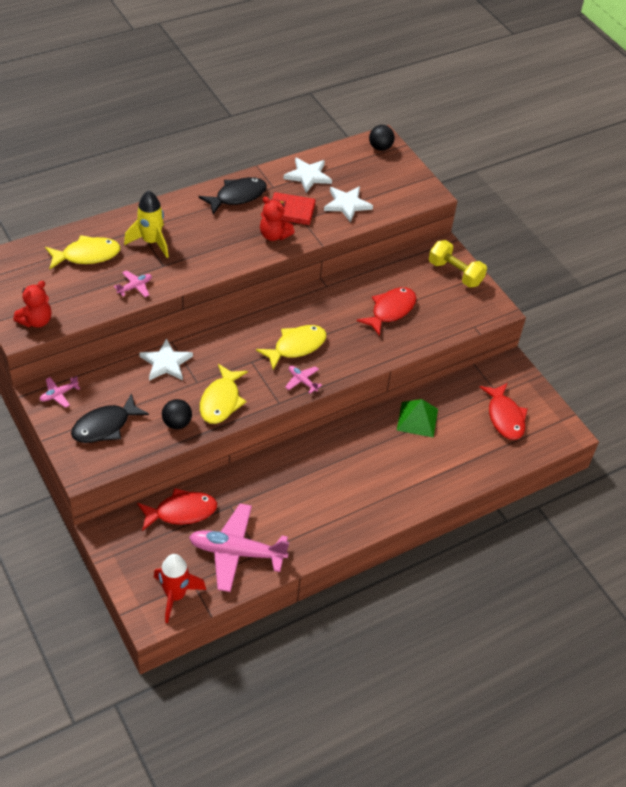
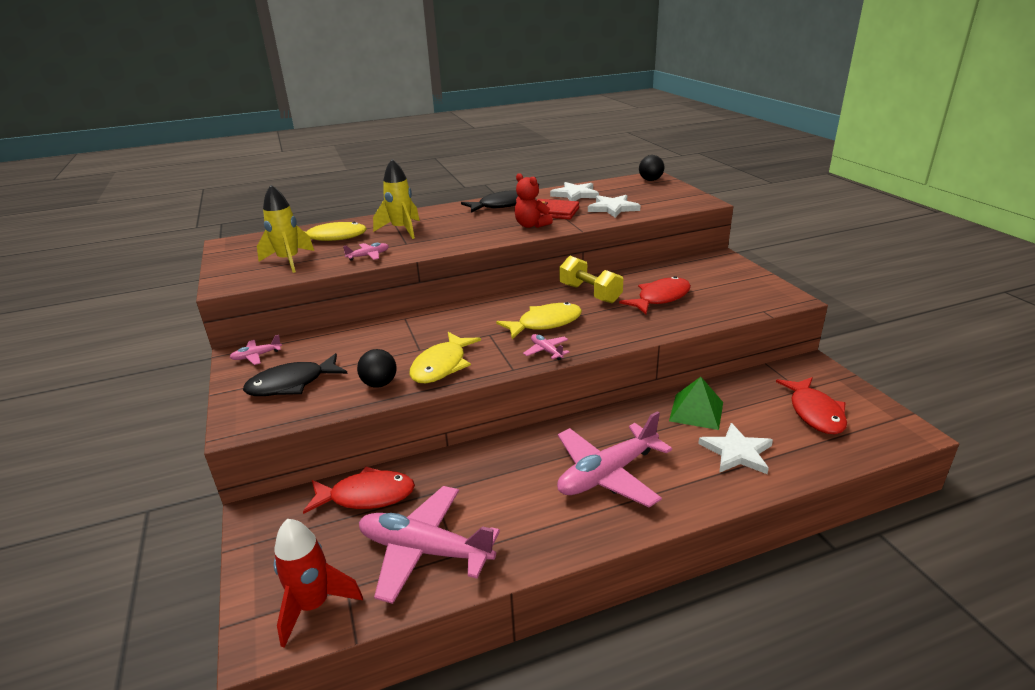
camera: 15 degrees right, 20 degrees down
(36, 321) = (248, 277): red teddy bear -> none
(62, 295) = (289, 261): none -> yellow rocket
(166, 363) = (391, 333): white star -> white star (737, 452)
(354, 483) = (608, 474): none -> pink plane
(455, 273) = (735, 273): yellow dumbbell -> yellow dumbbell (590, 293)

